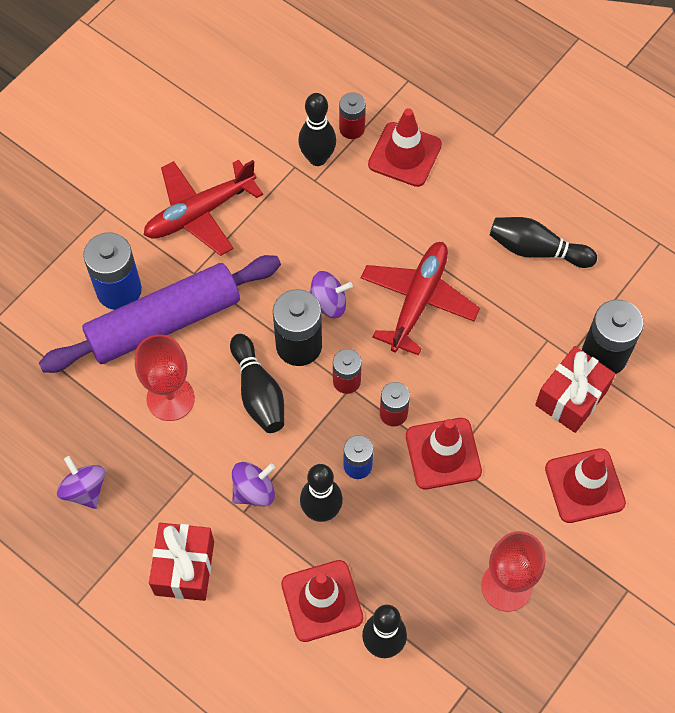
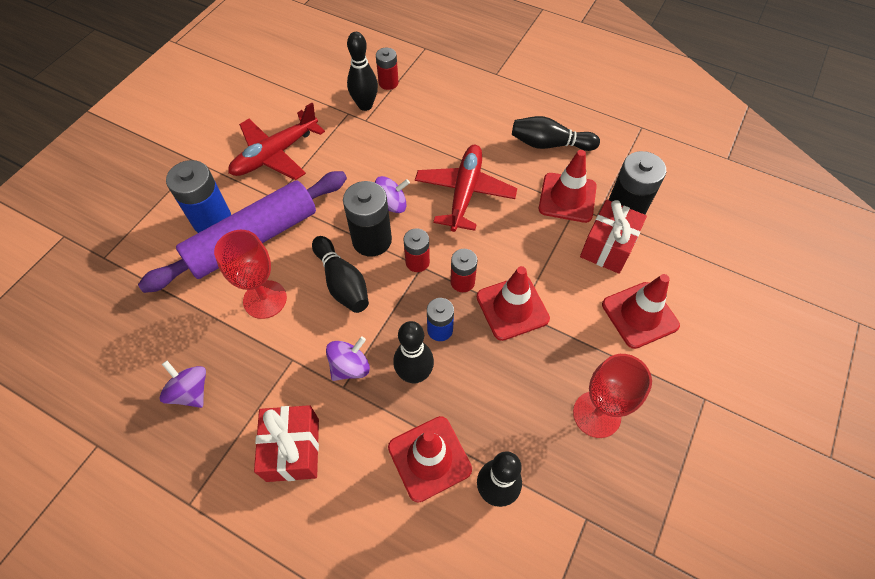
camera: 10 degrees left, 5 degrees down
(404, 155) = (432, 94): red traffic cone -> red traffic cone (567, 198)

